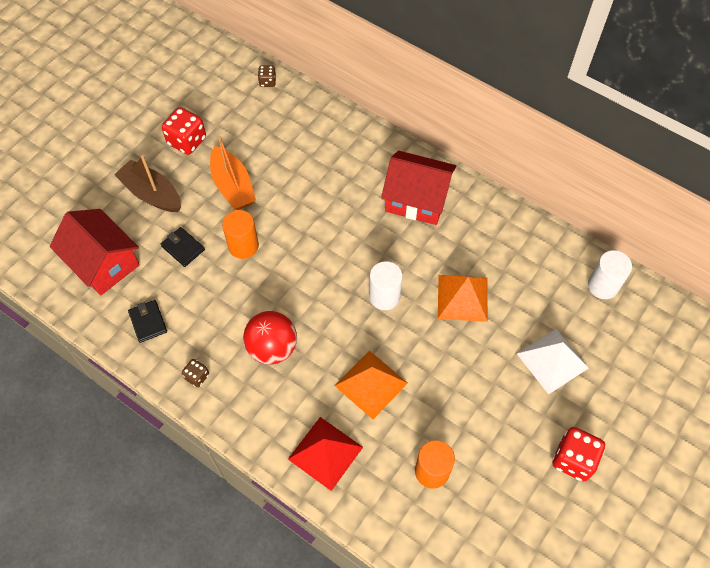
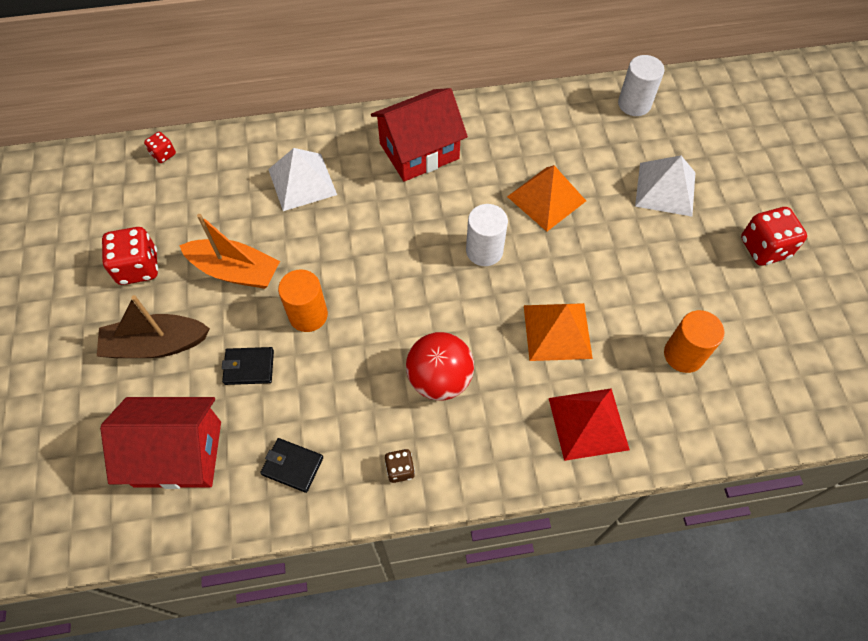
camera: 45 degrees left, 0 degrees up
(267, 82) = (163, 154): brown dice -> red dice
(325, 162) = (302, 182): none -> white pyramid

